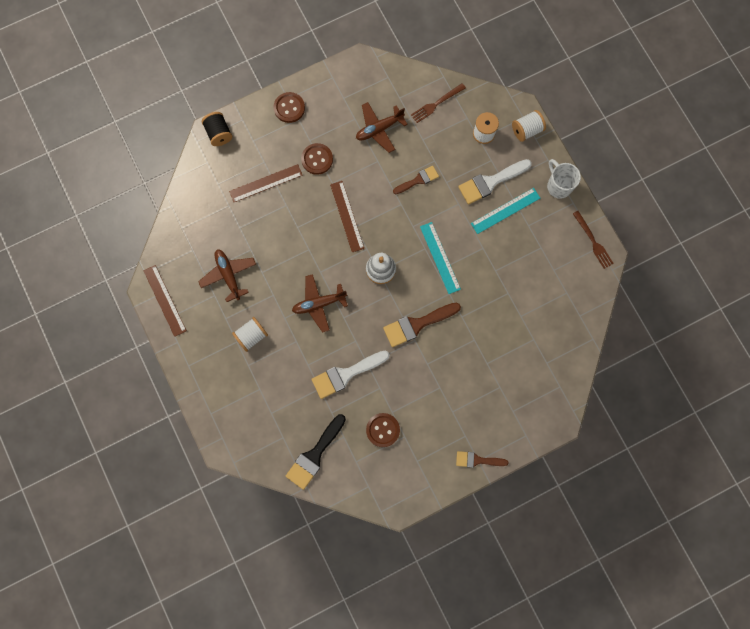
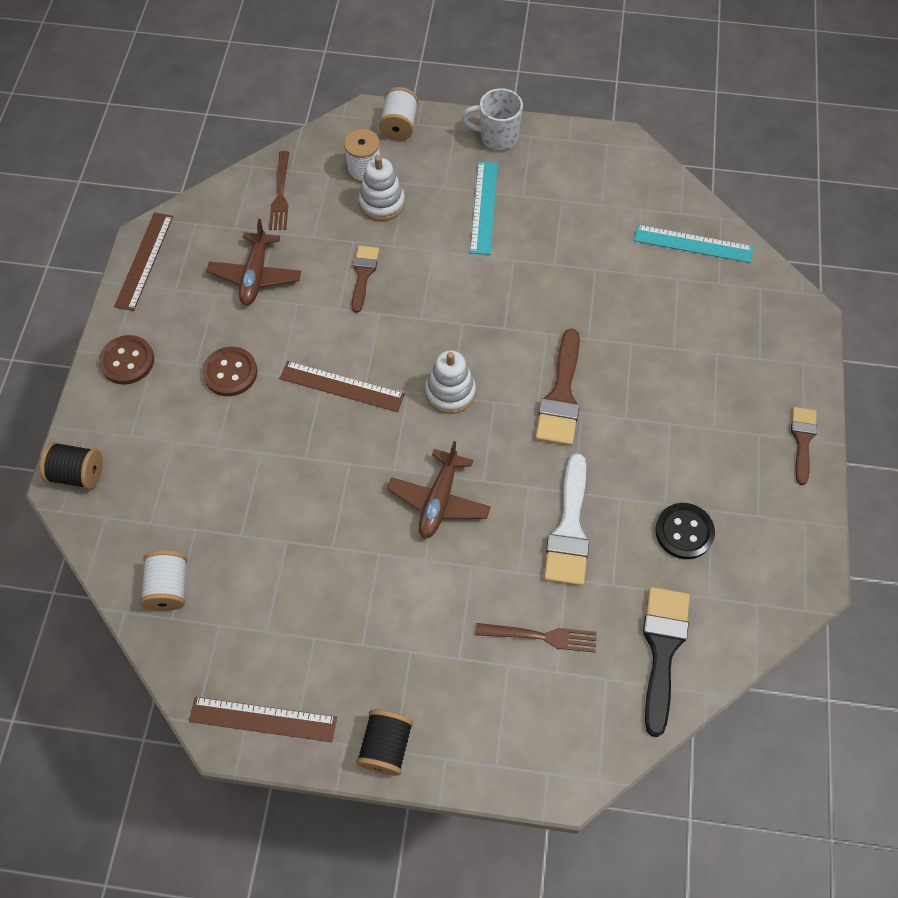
camera: 55 degrees left, 15 degrees down
(188, 360) = (386, 746): none -> black spool
(228, 275) = (299, 597): brown plane -> none
(251, 336) = (417, 623): white spool -> white spool (169, 587)
(266, 183) = (206, 458): brown ruler -> brown ruler (144, 261)
(314, 455) = (662, 649): black brush -> black brush turned 150 degrees counterclockwise
(383, 430) = (684, 532): brown button -> black button
(440, 257) = (489, 313): turquoise ruler -> turquoise ruler (693, 244)
(469, 157) = (382, 203): none -> white stacking toy
(477, 460) = (802, 440): brown brush -> brown brush turned 150 degrees clockwise
(490, 182) = (433, 200): white brush -> none
(593, 242) = (596, 145): brown fork -> brown fork (542, 636)

